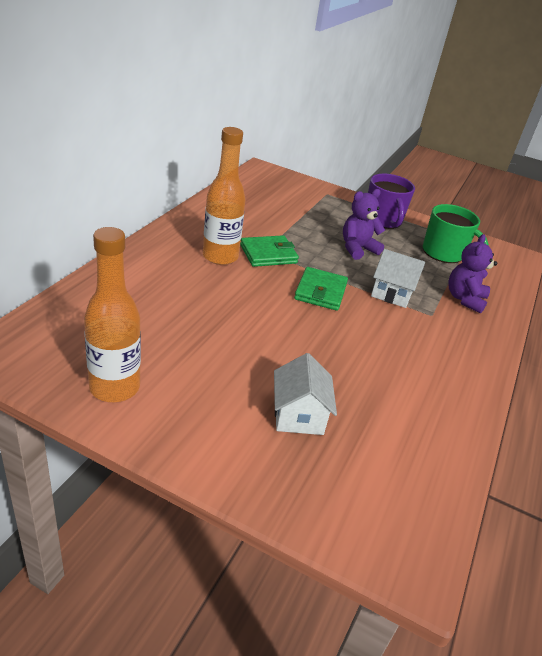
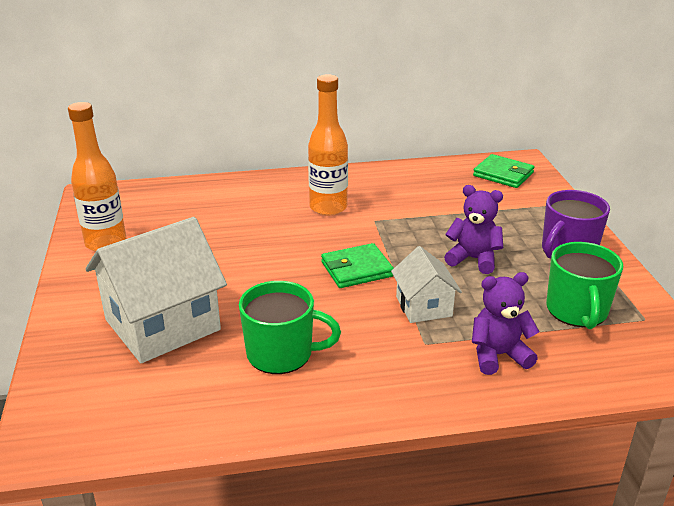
camera: 60 degrees right, 5 degrees down
(268, 254) = (373, 224): green wallet -> green wallet (503, 174)
(298, 415) = (162, 325): white house -> white house, size x1.85
(394, 375) = (281, 354): none -> green mug

